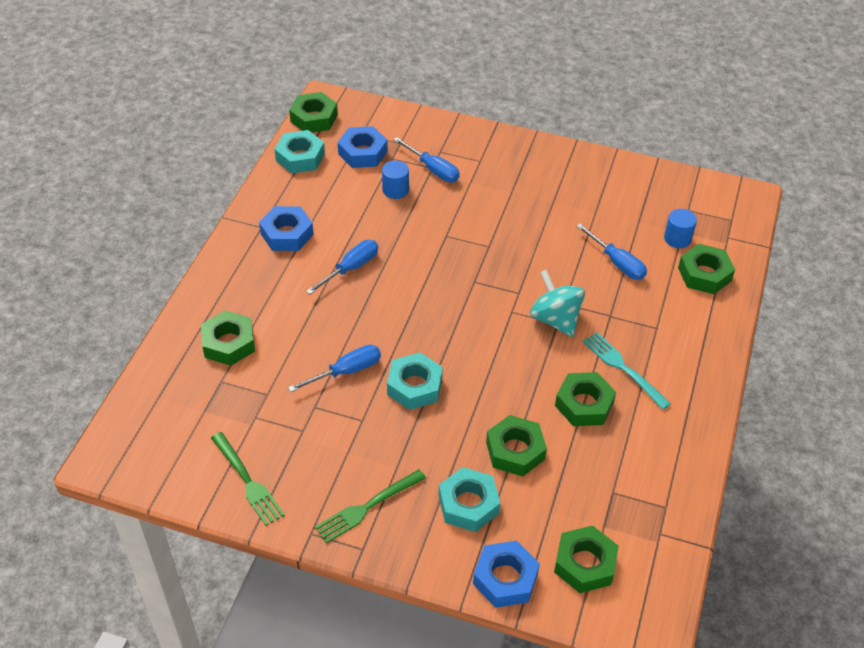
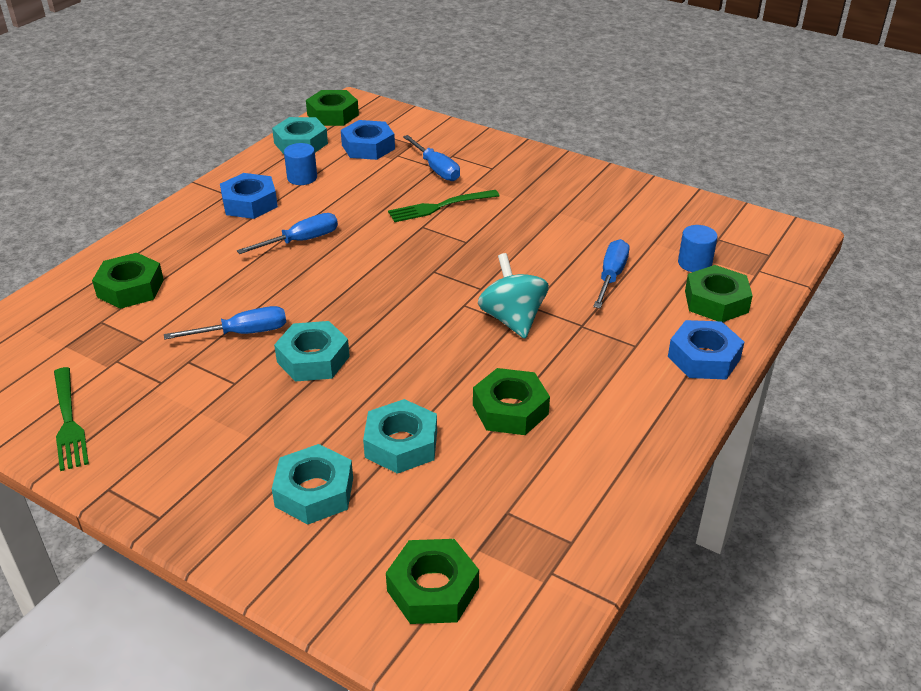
camera: 15 degrees right, 10 degrees down
(367, 507) = (190, 473): green fork -> green fork (440, 207)
(395, 190) = (386, 181): blue cylinder -> blue cylinder (302, 178)
(505, 578) = (319, 586): blue nut -> blue nut (704, 358)
(515, 450) = (401, 444): green nut -> turquoise nut
(617, 263) = (611, 276): blue screwdriver -> blue screwdriver turned 135 degrees counterclockwise
(623, 368) = (576, 380): turquoise fork -> none

